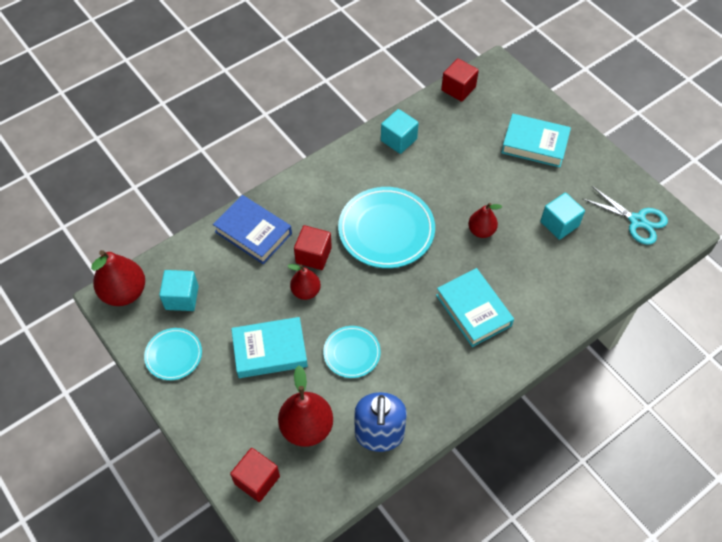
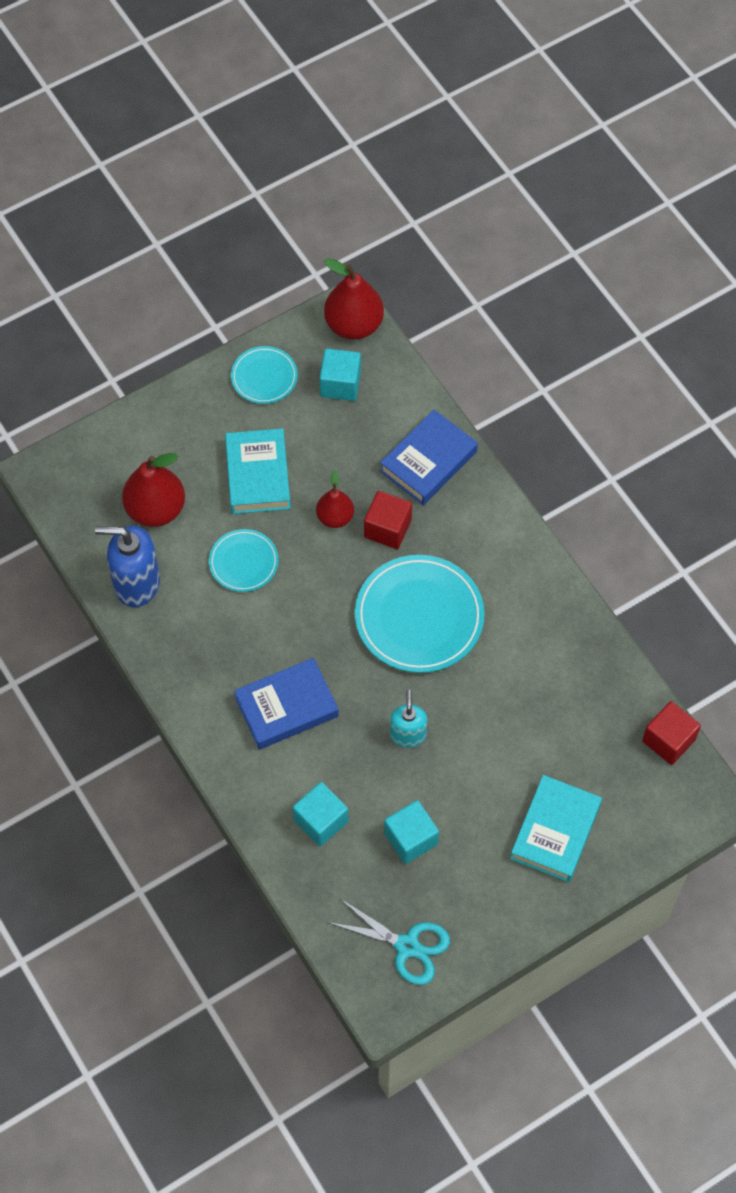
camera: 95 degrees right, 5 degrees up
(257, 480) = (102, 458): red cube -> none
(398, 140) = (573, 647): turquoise cube -> turquoise cube (321, 821)
(473, 310) = (286, 707): turquoise book -> blue book
(481, 231) = (408, 735): red pear -> turquoise soap dispenser
(637, 221) = (407, 946): turquoise scissors -> turquoise scissors turned 105 degrees counterclockwise

